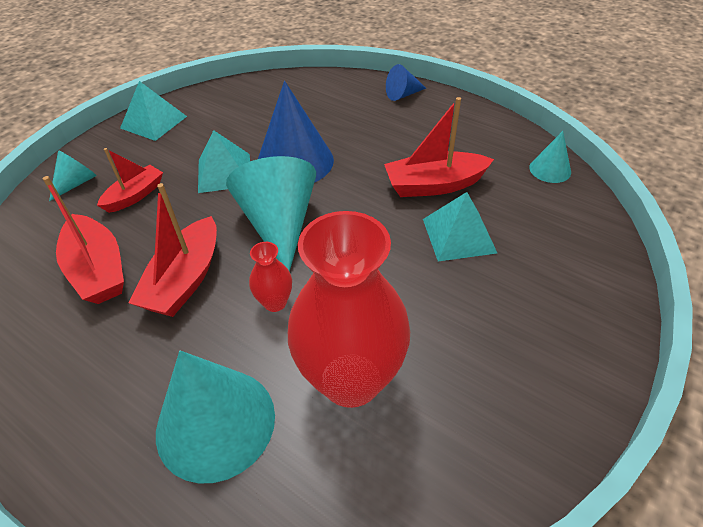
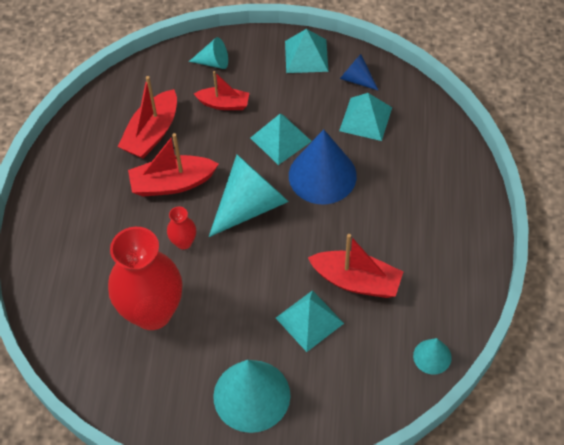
camera: 60 degrees right, 10 degrees up
(215, 423) = (91, 262): turquoise cone -> turquoise cone (251, 395)
(262, 114) = (365, 119): none -> turquoise pyramid
(403, 94) = (468, 203): blue cone -> blue cone (356, 79)
(434, 185) = (356, 281): red boat -> red boat turned 150 degrees clockwise

